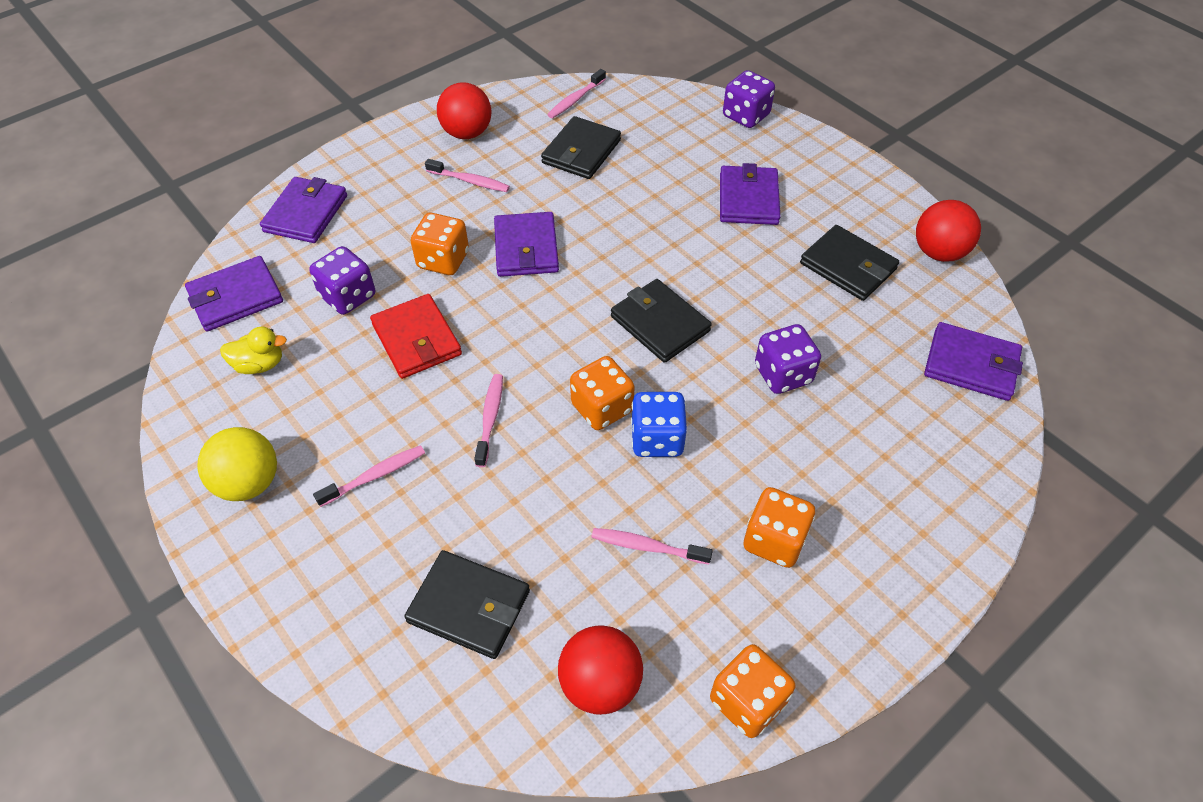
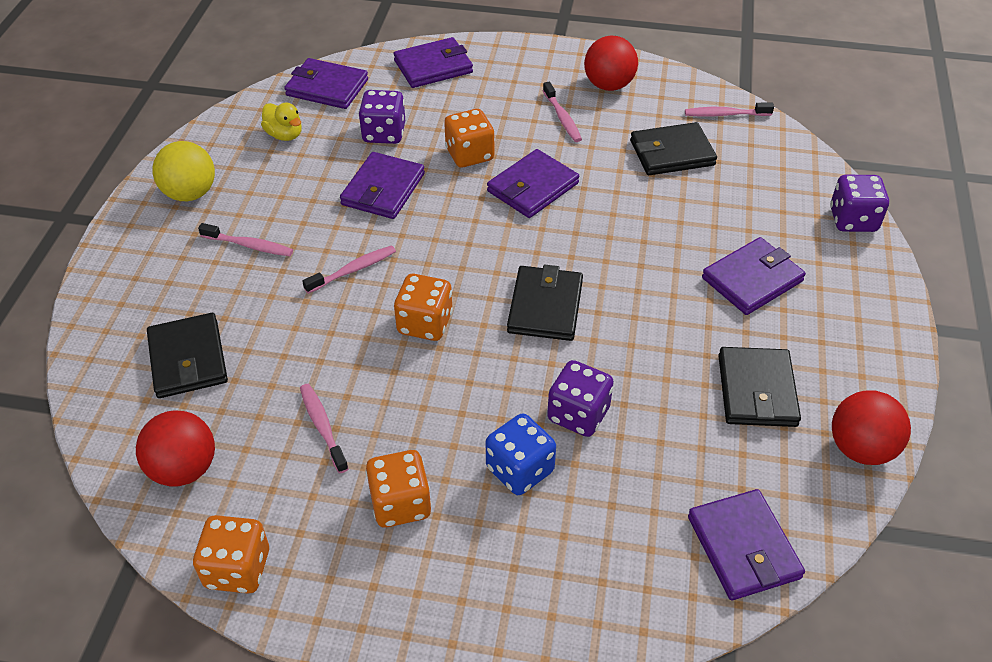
camera: 50 degrees right, 5 degrees down
(417, 339) = (383, 189): red wallet -> purple wallet
(657, 439) = (428, 373): blue dice -> blue dice (520, 470)

